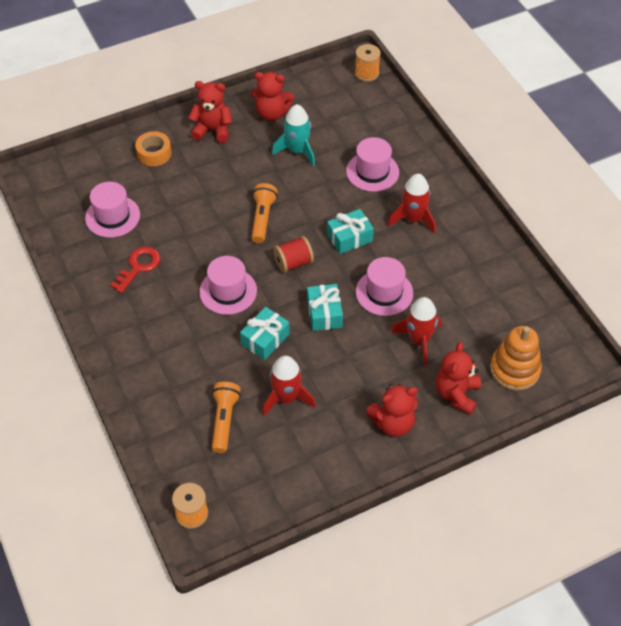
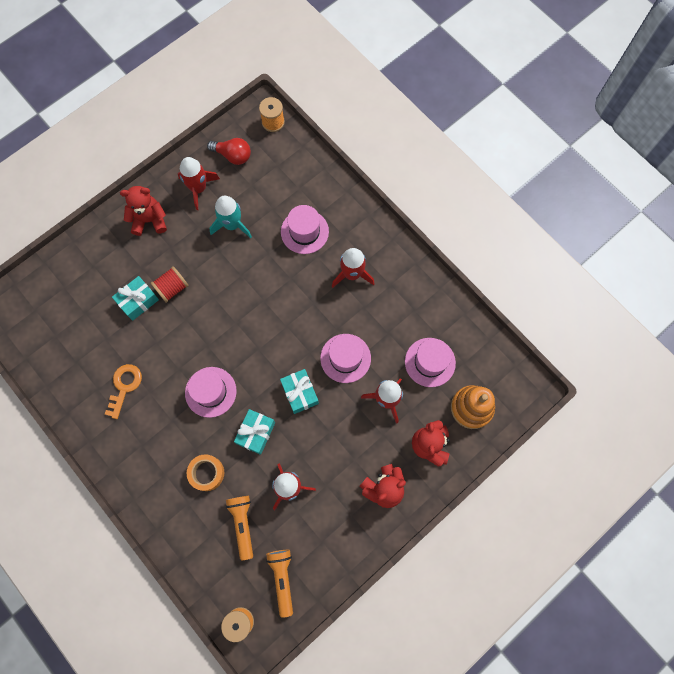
camera: 15 degrees left, 20 degrees up
(112, 216) = (85, 338): pink hat -> pink hat (430, 362)
(138, 267) = (124, 386): red key -> orange key
(154, 153) = (103, 259): orange tape -> orange tape (207, 473)
(262, 218) = (220, 307): orange flashlight -> orange flashlight (282, 578)
(272, 113) = (198, 188): red teddy bear -> red rocket
(293, 263) = (260, 347): red spool -> red spool (172, 288)
(316, 93) = (233, 156): none -> red light bulb
(349, 238) = (302, 308): turquoise gift -> turquoise gift (138, 301)

